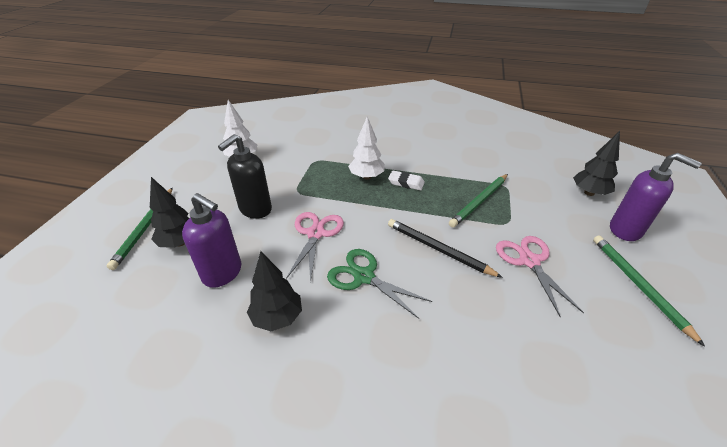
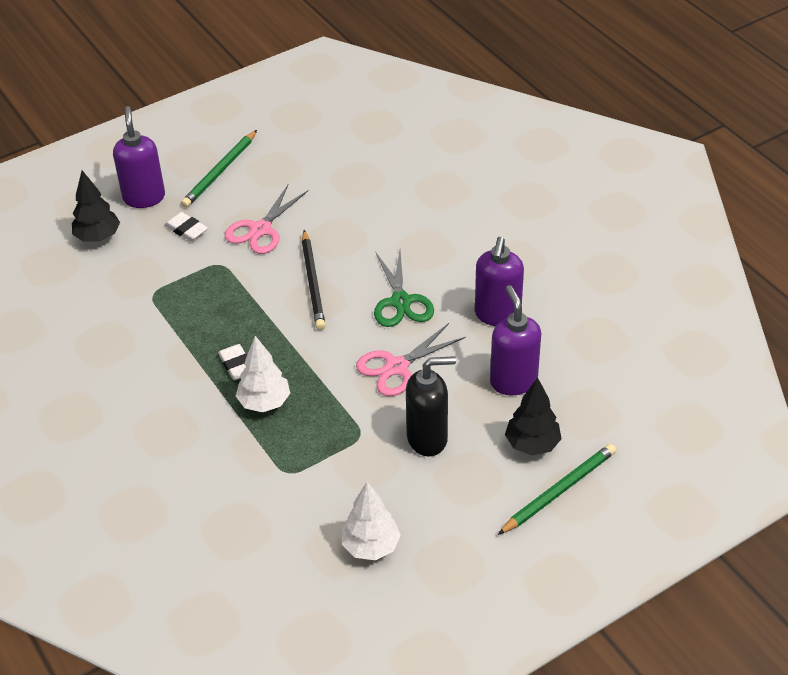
camera: 135 degrees left, 5 degrees up
(277, 317) = (497, 315): black tree -> purple soap dispenser
(480, 201) = (205, 296): green pencil -> none
(564, 229) = (186, 229): none -> white eraser

